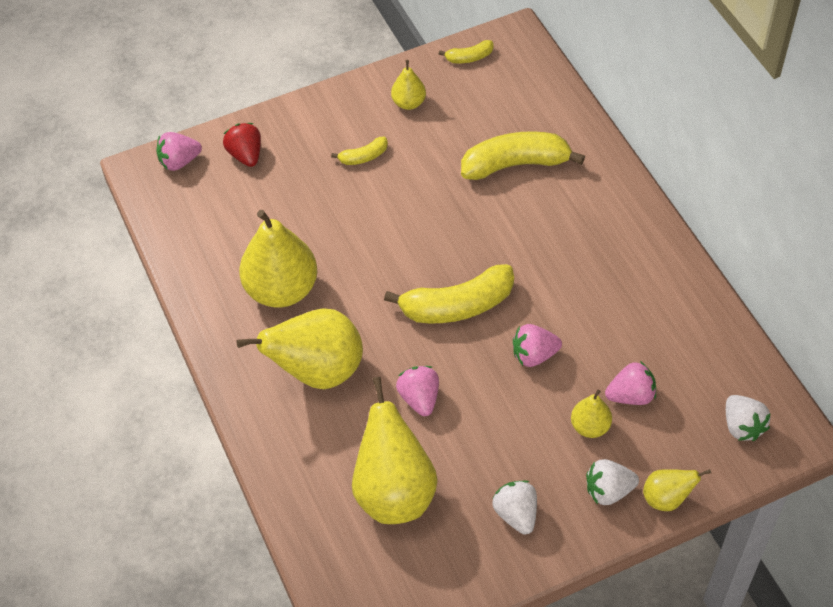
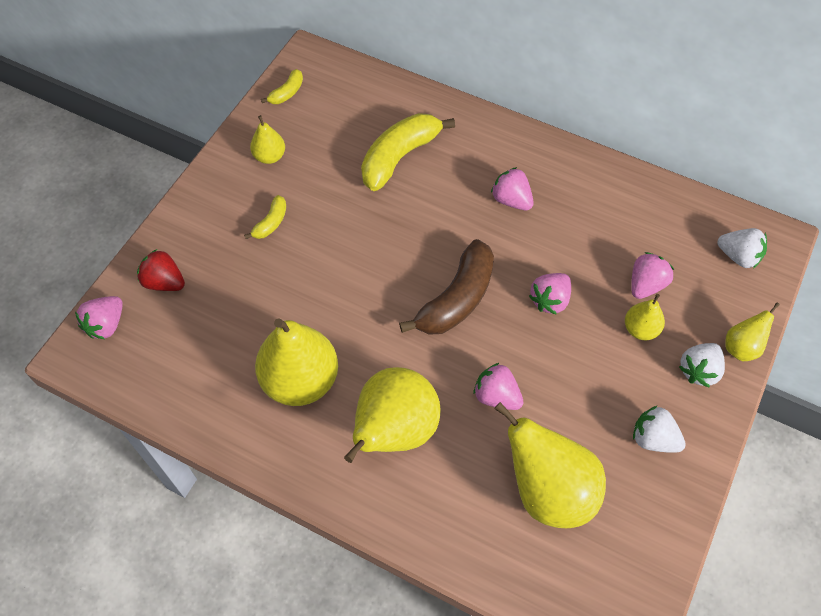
camera: 40 degrees left, 5 degrees up
(457, 306) = (456, 299): yellow banana -> brown banana
(579, 256) = (511, 200): none -> pink strawberry

